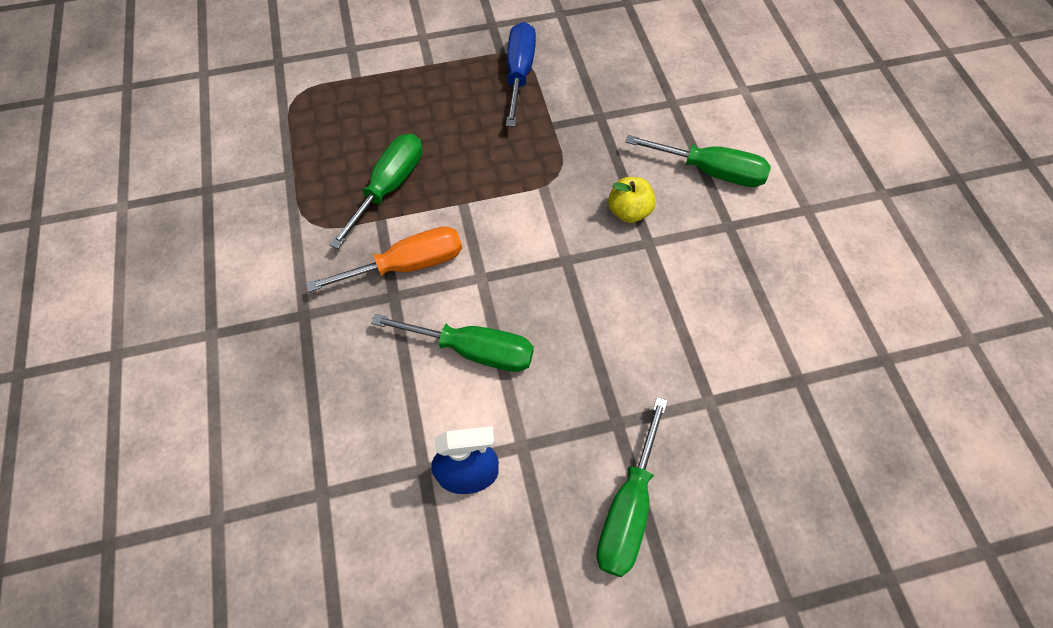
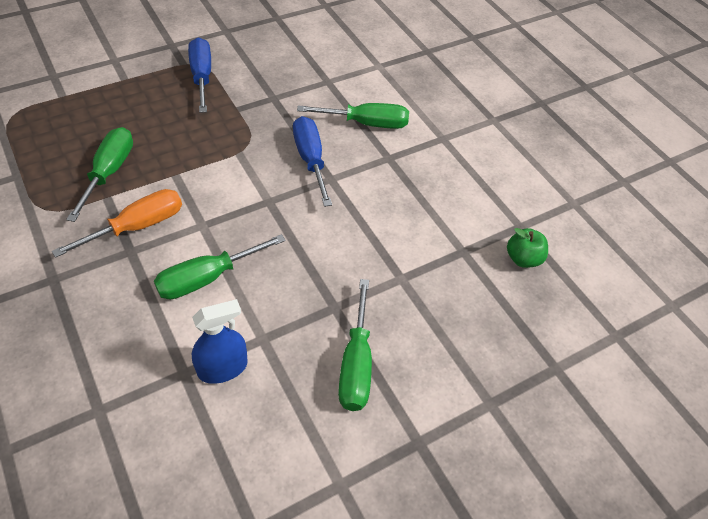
camera: 20 degrees left, 10 degrees down
(473, 350) = (207, 278): green screwdriver -> green screwdriver turned 150 degrees clockwise
(629, 211) = (310, 160): yellow apple -> blue screwdriver
(879, 408) = (523, 259): none -> green apple

